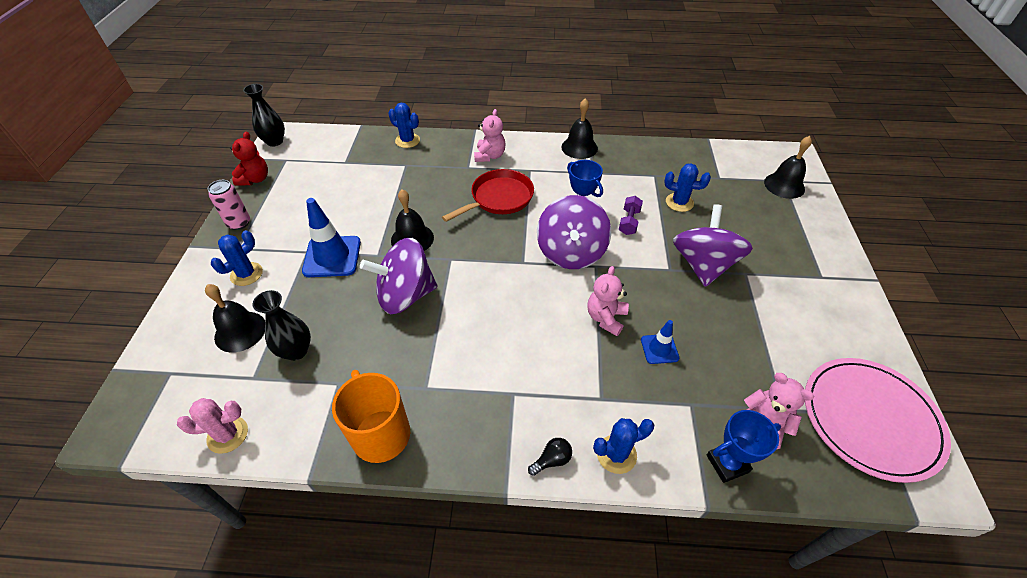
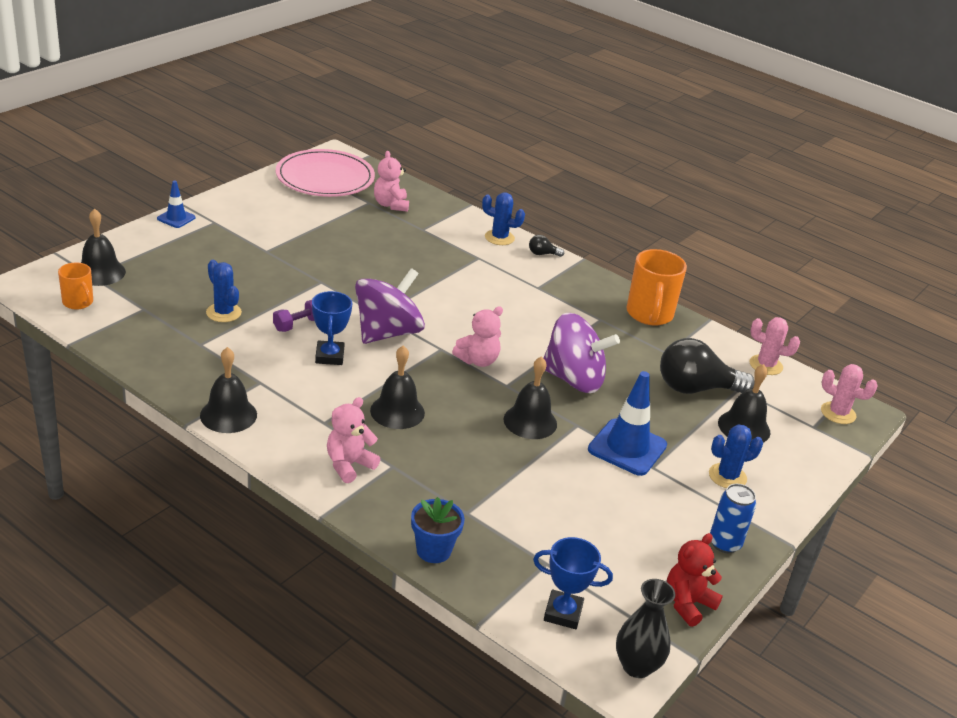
camera: 150 degrees left, 15 degrees down
(141, 408) = (838, 413): none -> pink cactus
(239, 223) = (724, 543): pink can -> blue can
(296, 351) = (695, 388): black vase -> black light bulb
(407, 140) = (433, 550): blue cactus -> blue flower pot
(499, 198) = (397, 411): red pan -> black bell
(606, 318) = (419, 285): pink teddy bear -> pink teddy bear (478, 360)
(659, 349) = (404, 255): blue traffic cone -> blue traffic cone (176, 218)
(703, 265) = (289, 270): purple spinning top -> none
(727, 463) = (438, 206): blue trophy -> blue trophy (563, 613)
(751, 160) = (78, 302): none -> orange mug

